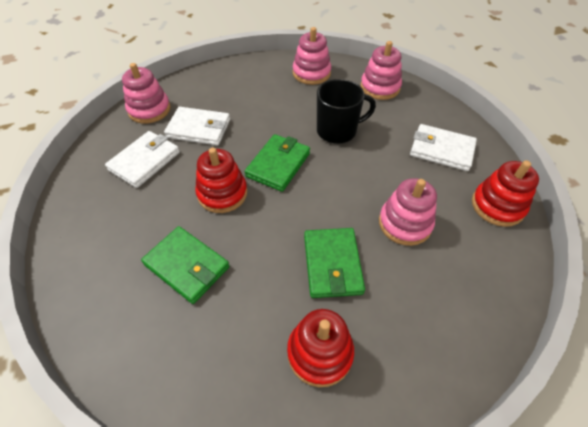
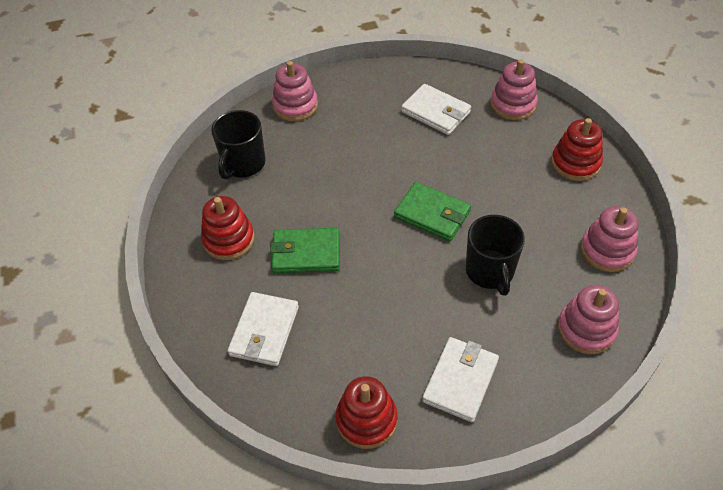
camera: 95 degrees right, 0 degrees up
(187, 266) = (316, 154): green wallet -> none
(191, 352) = (243, 164): none -> black mug
(199, 129) = (485, 146): white wallet -> white wallet (264, 331)
(222, 193) = (393, 171): red stacking toy -> red stacking toy (575, 163)
(405, 223) = (347, 319): pink stacking toy -> pink stacking toy (295, 106)

